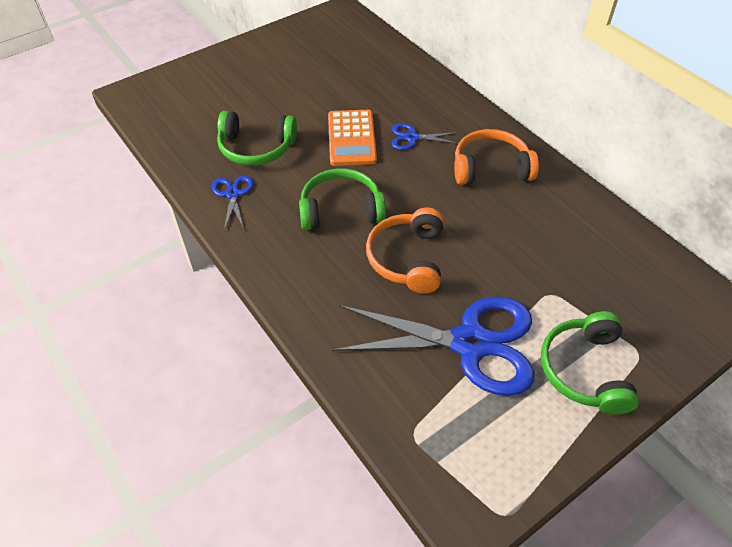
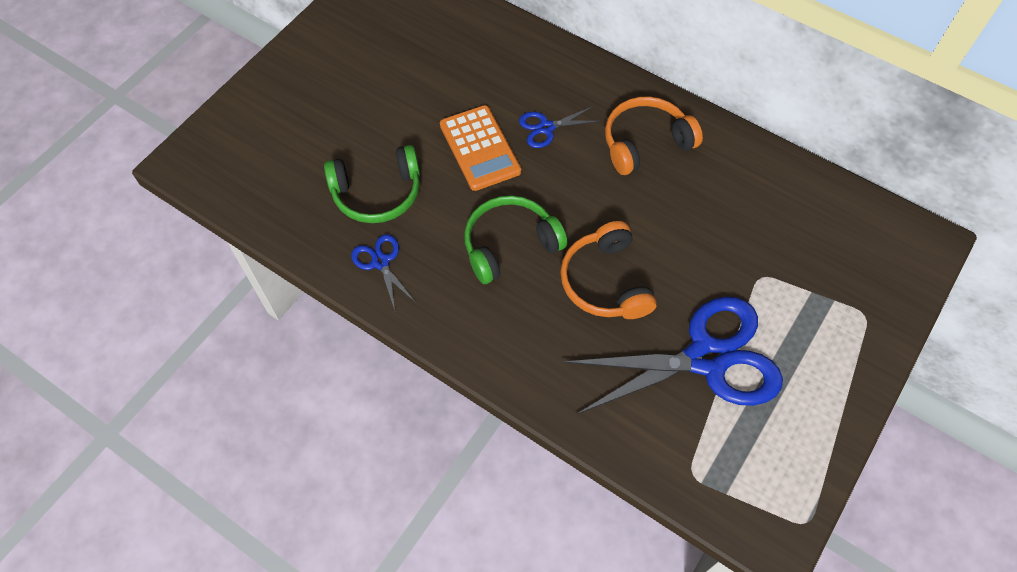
camera: 20 degrees left, 10 degrees up
(585, 370) = (823, 350): green headphones -> none

